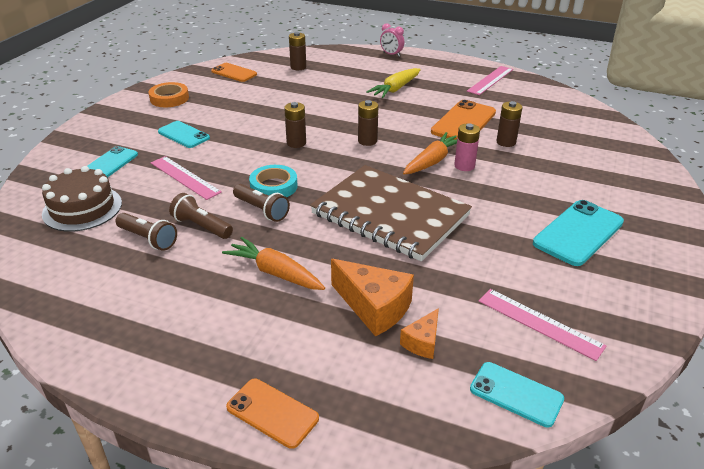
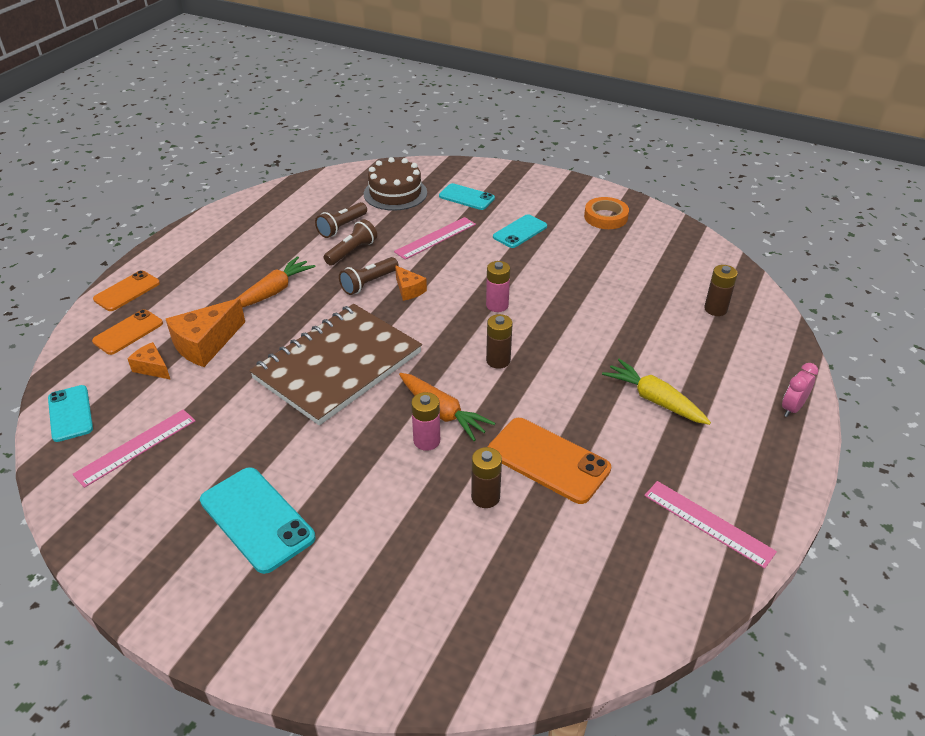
camera: 95 degrees right, 5 degrees up
(234, 73) = (685, 257): orange phone -> orange phone (128, 332)
(273, 186) = (409, 290): turquoise tape -> orange cheese
(296, 143) = (497, 305): brown battery -> pink battery
(516, 394) = (70, 413): turquoise phone -> turquoise phone turned 60 degrees counterclockwise

